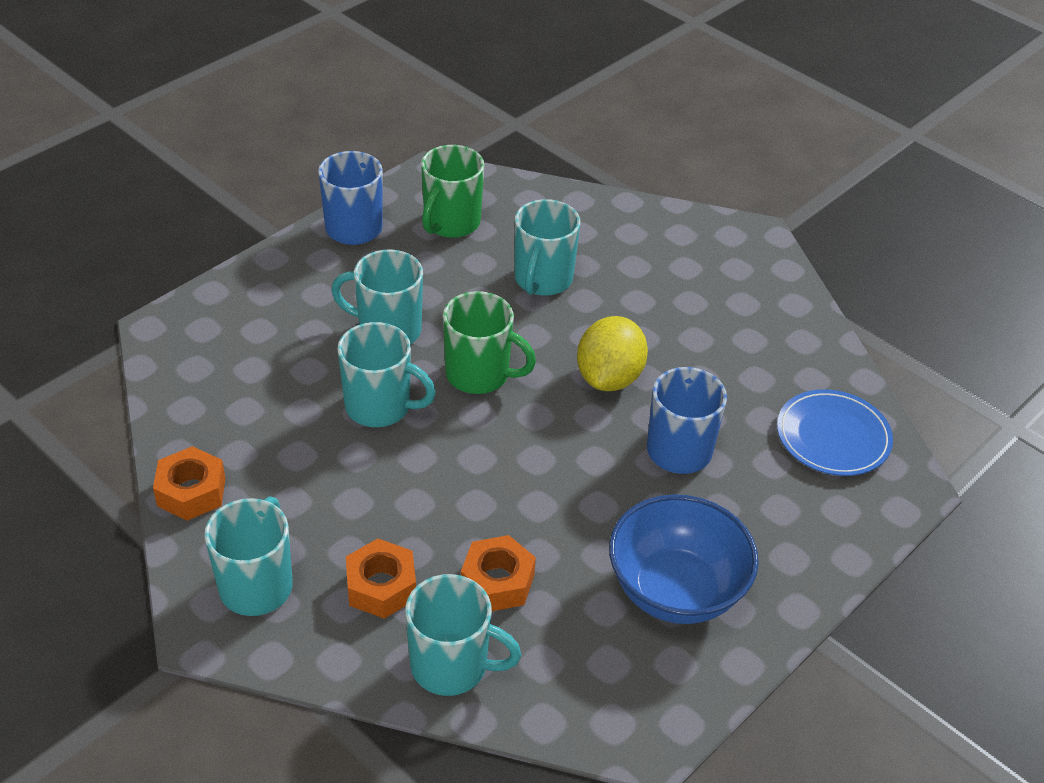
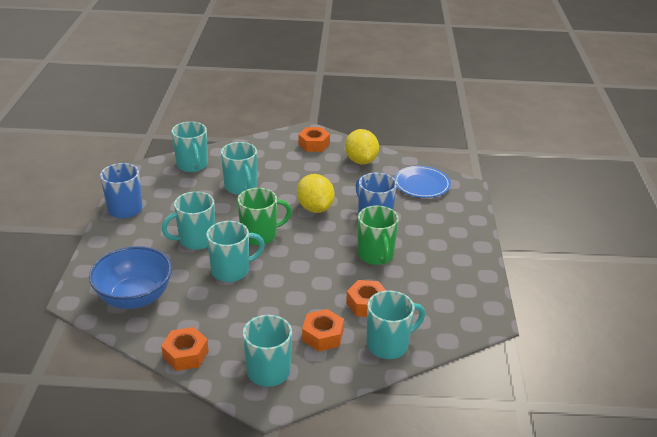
camera: 40 degrees left, 10 degrees down
(451, 223) = (170, 185): green mug -> green mug (375, 255)
(516, 205) = (192, 165): none -> turquoise mug
(675, 590) = (435, 266): blue bowl -> blue bowl (135, 297)
(738, 265) = (314, 144): none -> orange nut
(781, 336) = (361, 161): none -> yellow lemon

